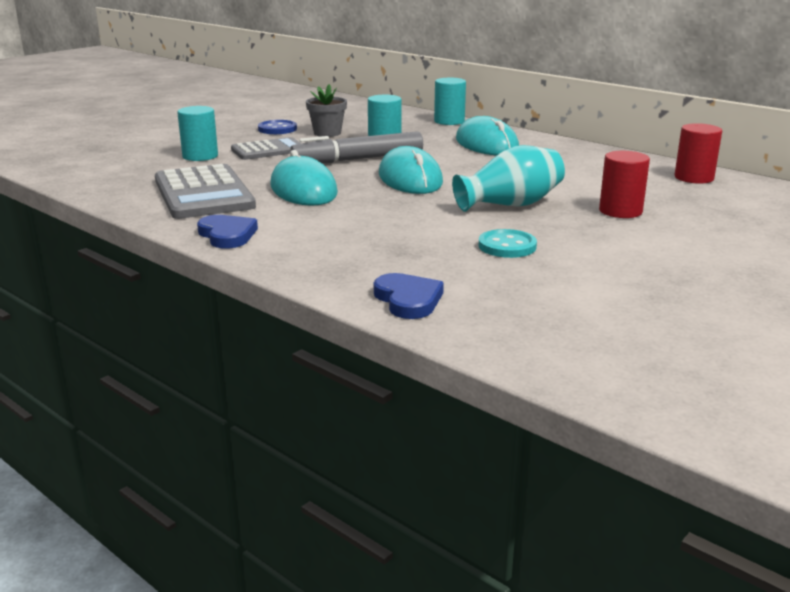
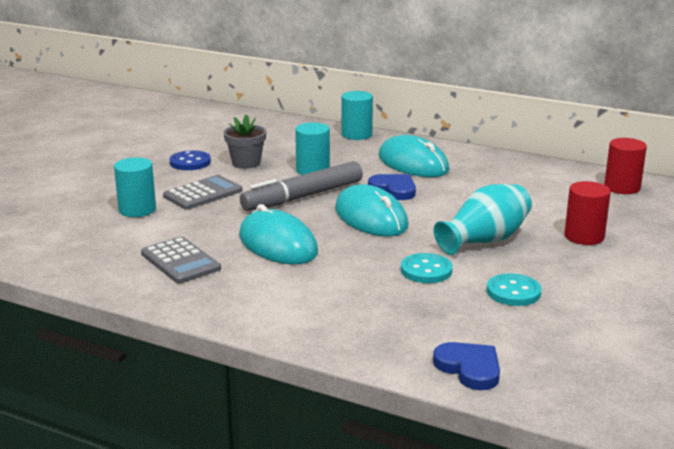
camera: 15 degrees left, 0 degrees up
(203, 193) = (180, 261): grey calculator -> grey calculator, size x0.61
(227, 235) = (246, 313): blue heart -> blue heart (394, 189)
(430, 221) = (426, 270): none -> turquoise button

